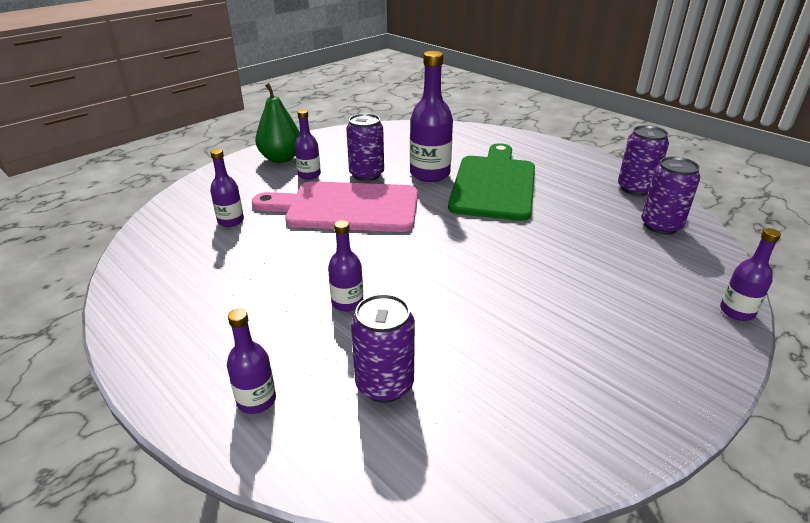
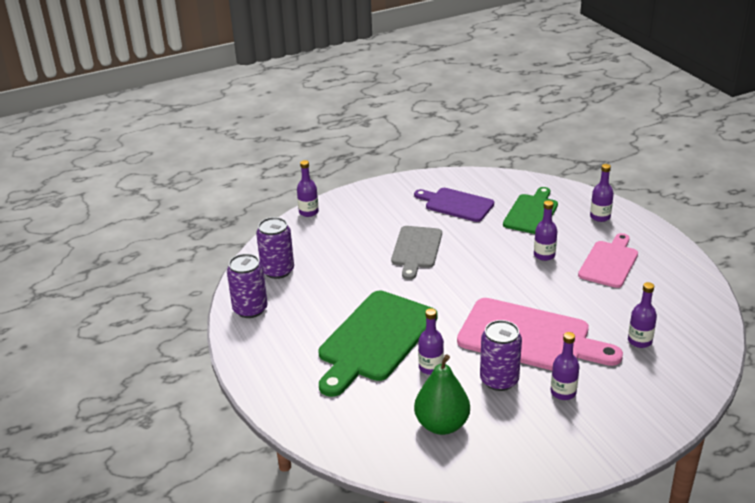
camera: 160 degrees left, 0 degrees up
(251, 308) = (609, 262): none -> pink cutting board
(281, 158) = (596, 430): green pear -> green pear (442, 425)
(384, 384) = (531, 213): purple can -> green cutting board
(430, 174) = (431, 367): purple bottle -> purple bottle, size x0.56
(526, 377) = (456, 204): none -> purple cutting board
(527, 279) = (416, 249): none -> grey cutting board

